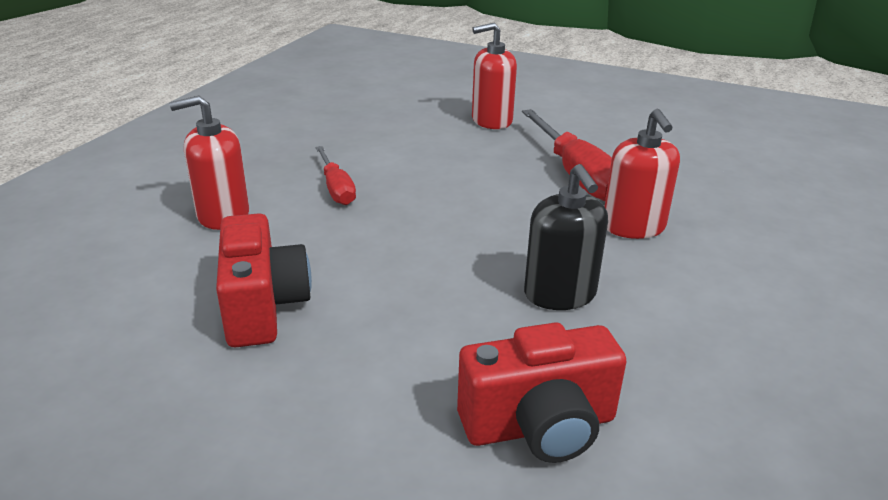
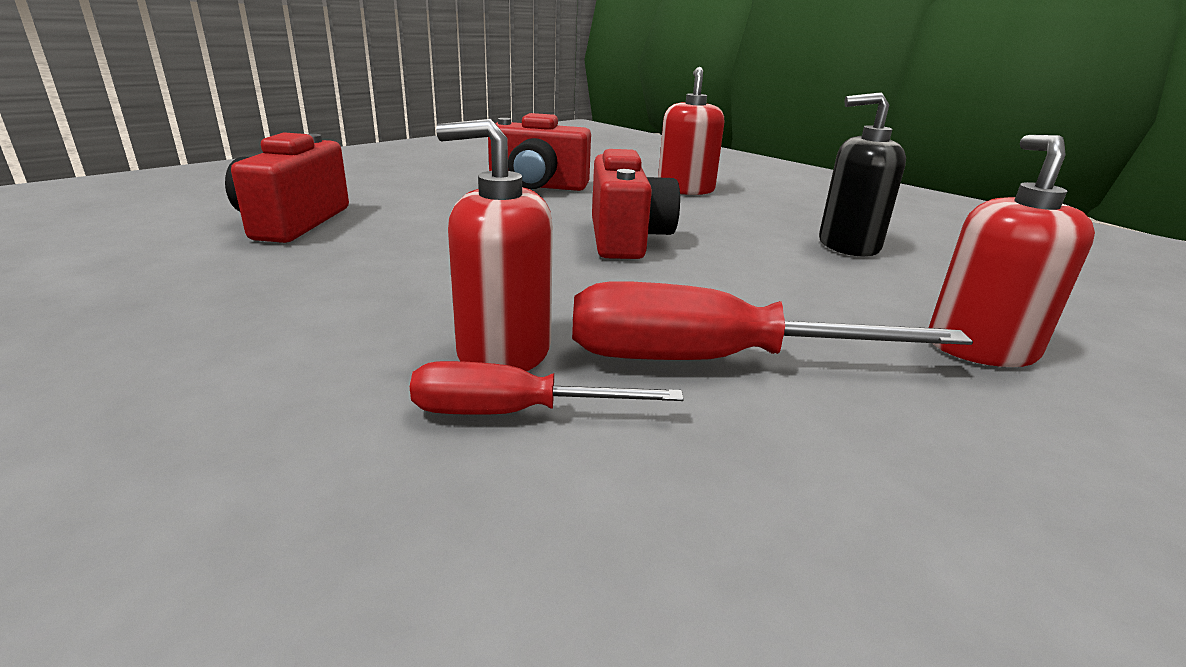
camera: 110 degrees right, 5 degrees down
(336, 188) = (722, 223): red screwdriver -> red screwdriver (514, 413)
(413, 222) = (626, 239): none -> red camera
(560, 294) = (422, 266): black soap dispenser -> black soap dispenser (848, 245)

